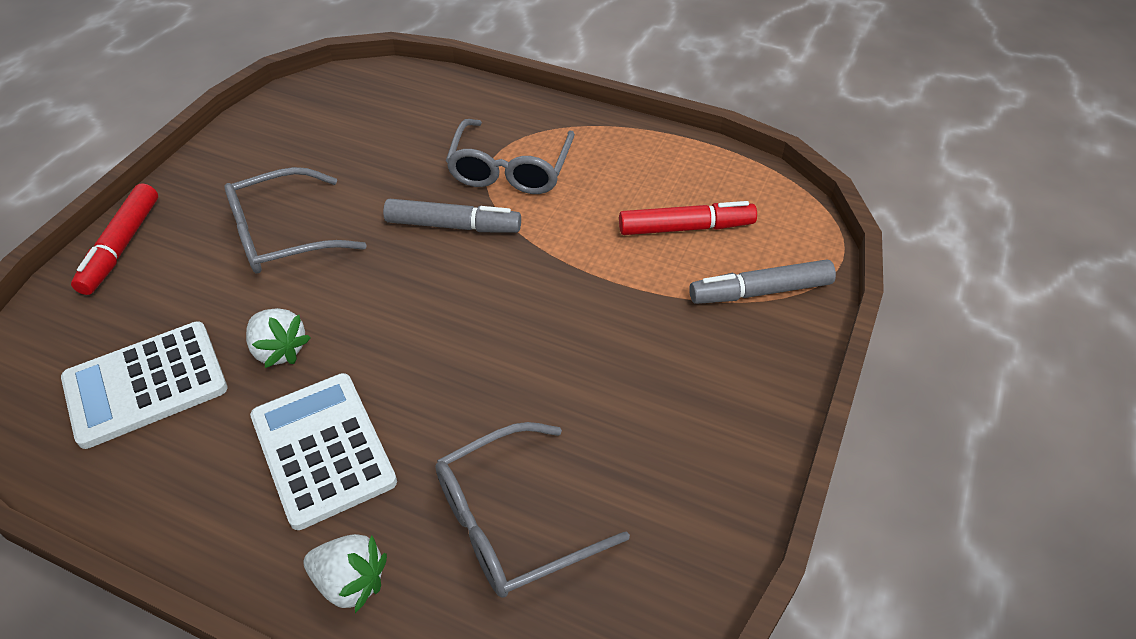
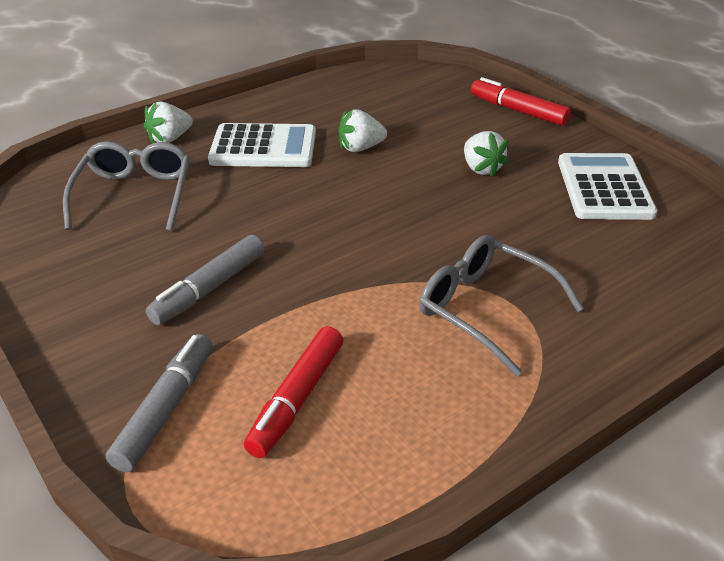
camera: 120 degrees right, 10 degrees down
(146, 384) = (376, 104): white calculator -> white calculator (604, 188)
(281, 235) = (481, 169): grey glasses -> white strawberry
(453, 225) = (427, 249): grey marker -> grey marker (209, 288)

